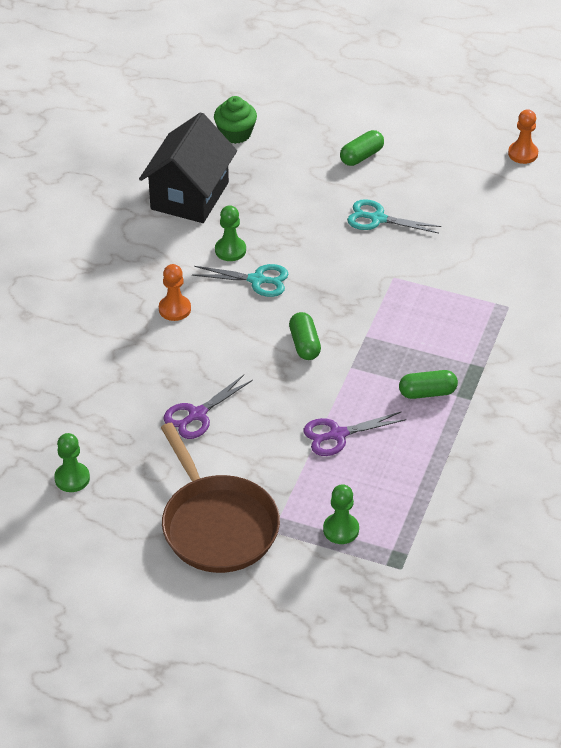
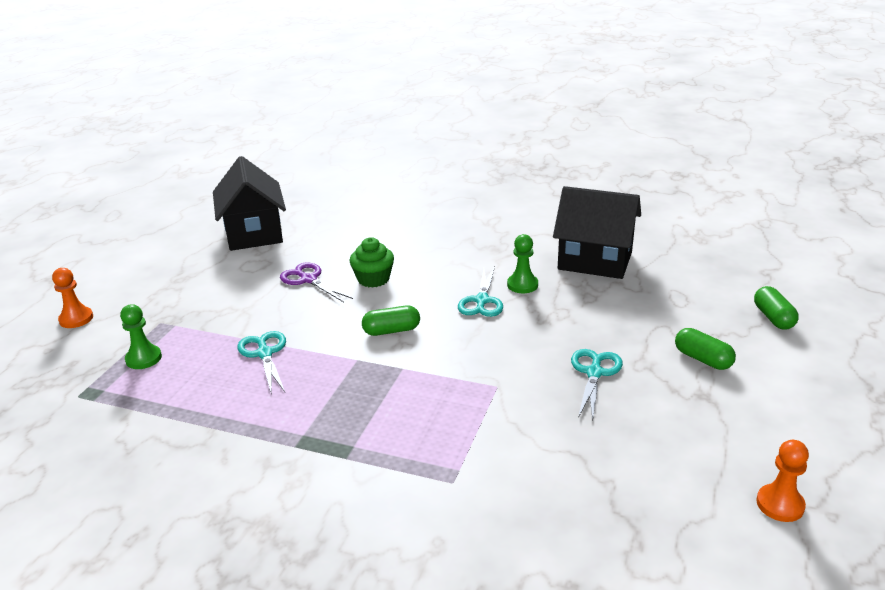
camera: 90 degrees right, 15 degrees down
(72, 478) = (254, 233): green pawn -> black house
(174, 309) = (439, 262): orange pawn -> orange pawn (76, 319)
(217, 526) = (179, 295): brown pan -> none
(235, 133) = (701, 279): green cupcake -> green cupcake (373, 279)
(338, 435) = (265, 353): purple scissors -> turquoise scissors
(427, 392) = (311, 412): green capsule -> green capsule (773, 318)

